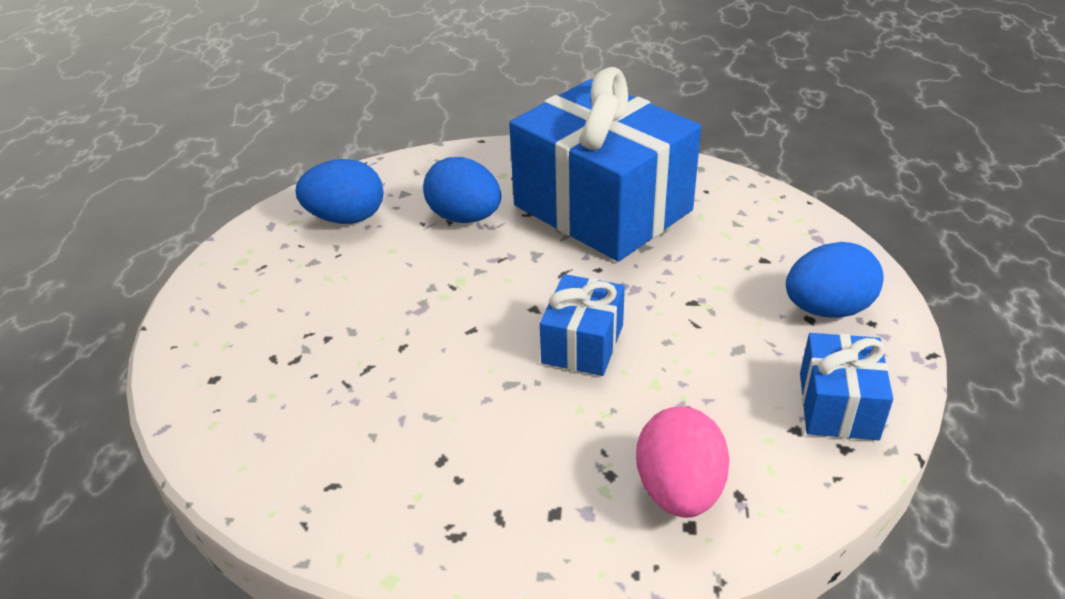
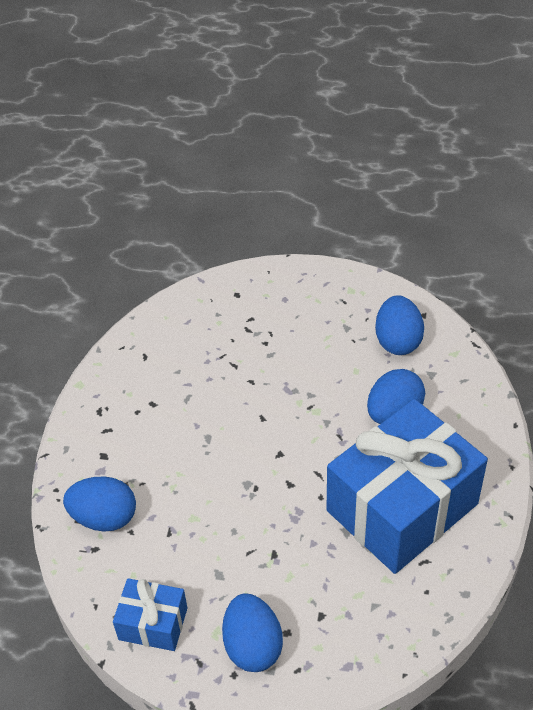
camera: 95 degrees right, 10 degrees up
(582, 344) = (238, 479): blue gift -> none
(679, 490) = (104, 517): pink egg -> blue egg

